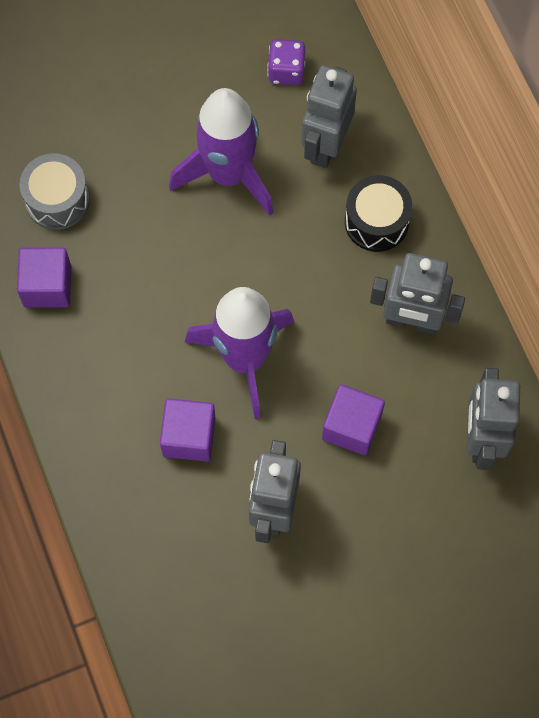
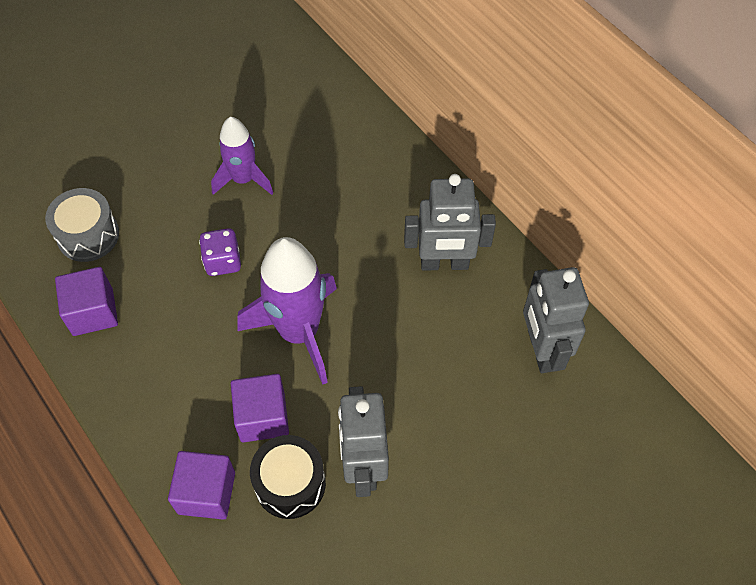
camera: 15 degrees left, 10 degrees down
(228, 174) = (243, 179): purple rocket -> purple rocket, size x0.61
(286, 71) = (274, 88): purple dice -> purple dice (223, 261)
(325, 146) = (325, 138): grey robot -> none
(351, 427) = (417, 369): purple cube -> purple cube (206, 493)
(376, 222) = (387, 188): black drum -> black drum (290, 483)

